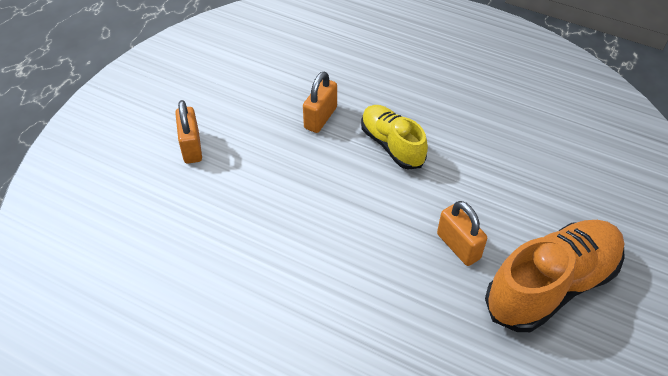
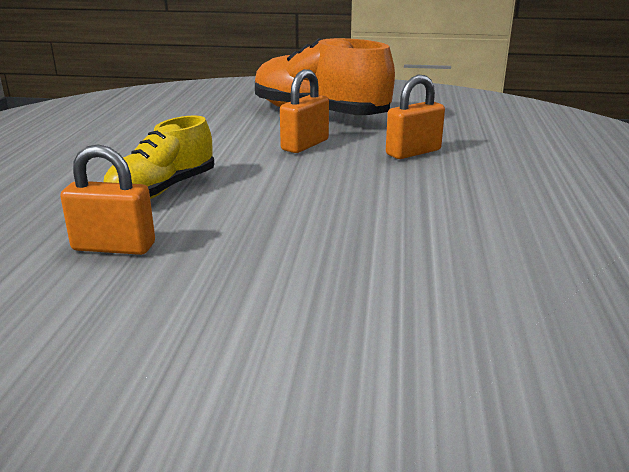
camera: 110 degrees left, 25 degrees down
(191, 147) = (239, 370): orange padlock -> orange padlock (413, 152)

